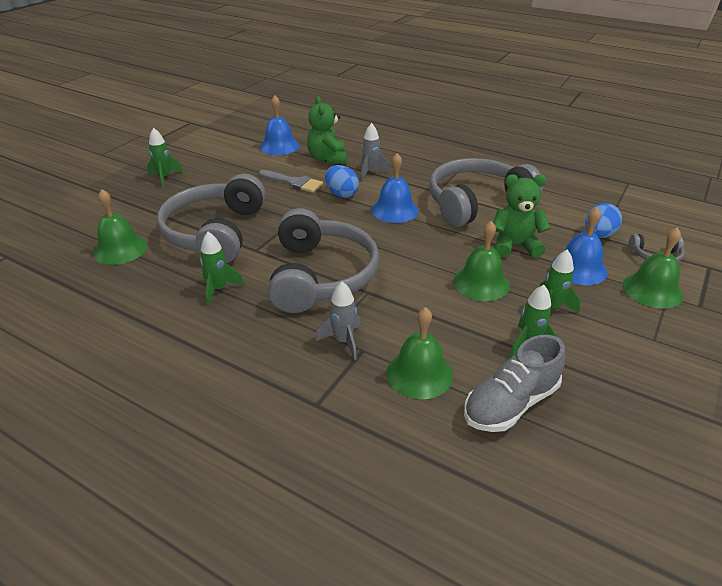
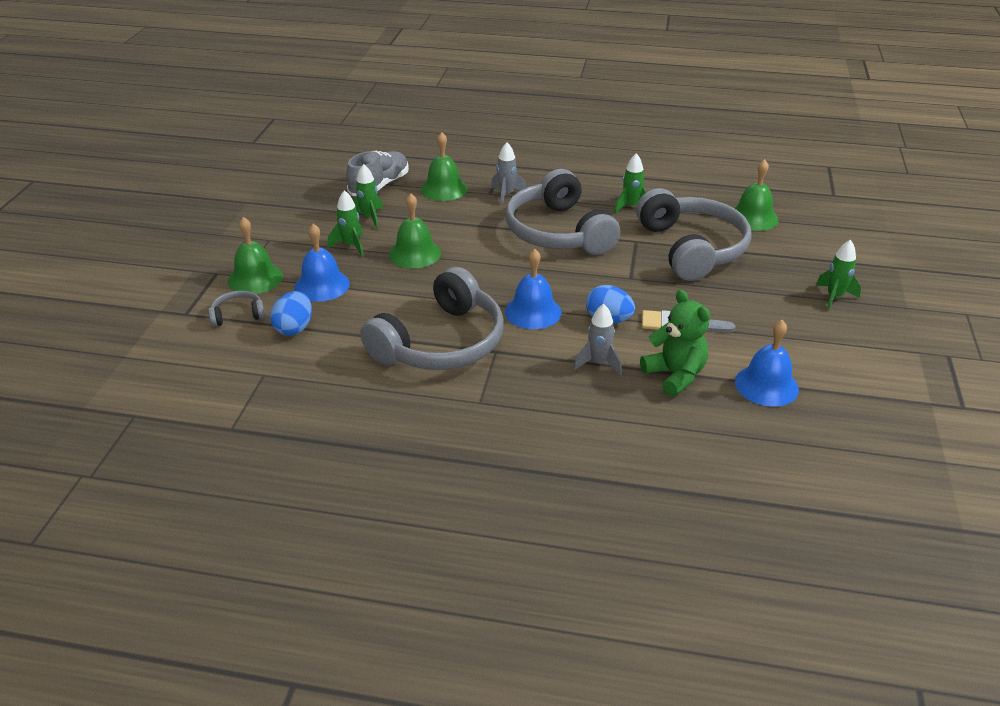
camera: 160 degrees right, 0 degrees up
(515, 246) = (387, 296): green teddy bear -> none

